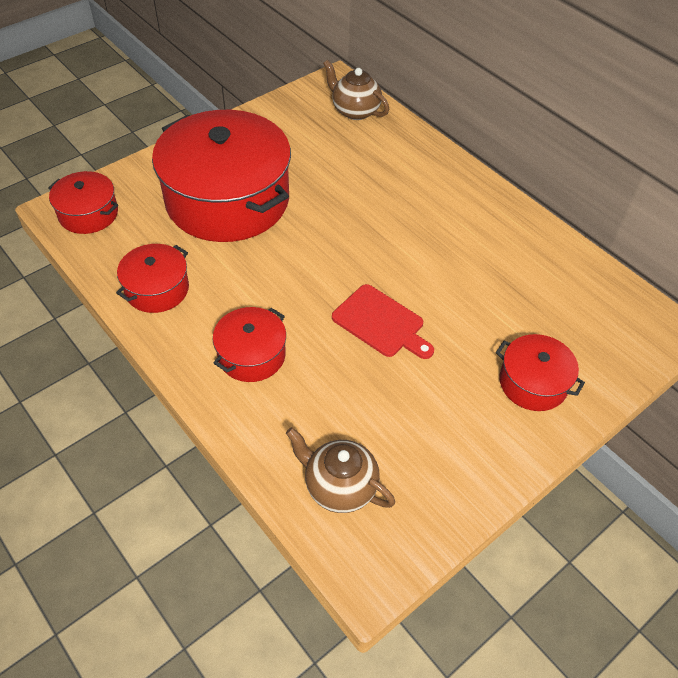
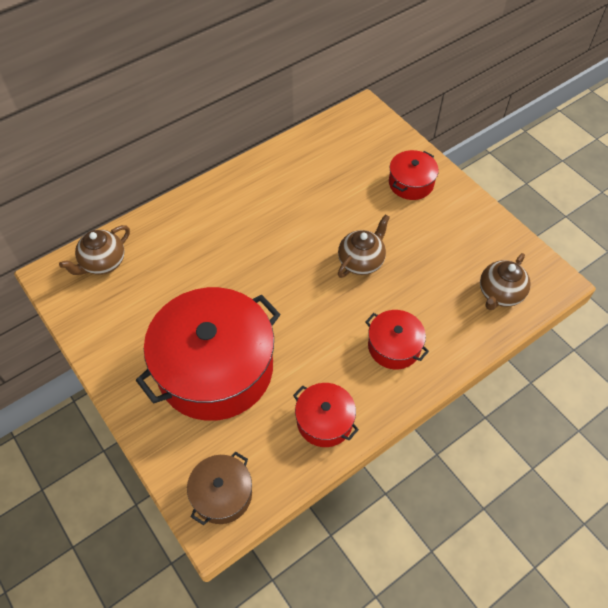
camera: 85 degrees left, 5 degrees up
(88, 214) = (222, 494): red pot -> brown pot
(381, 323) = (361, 261): red cutting board -> brown teapot

